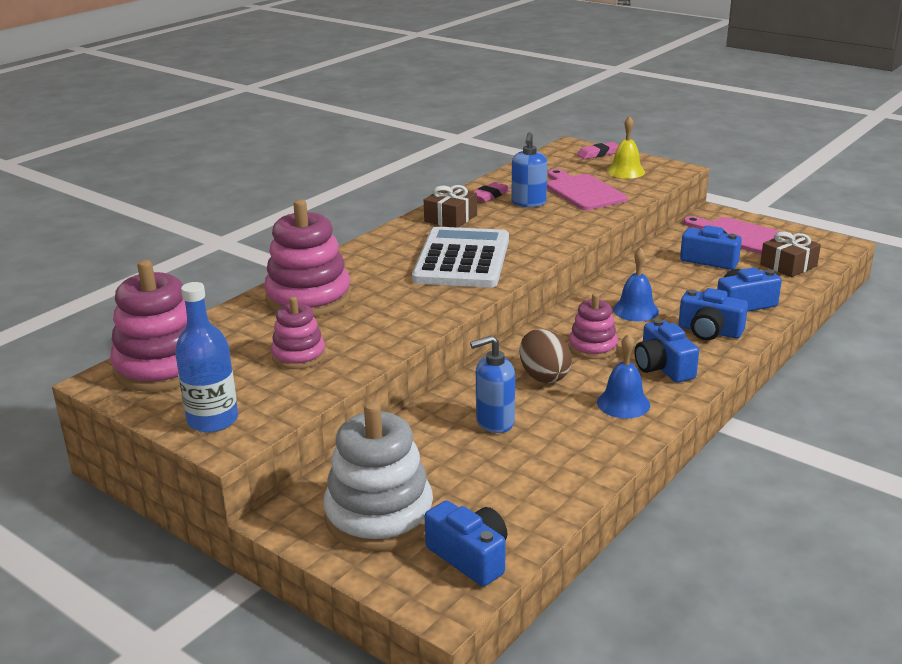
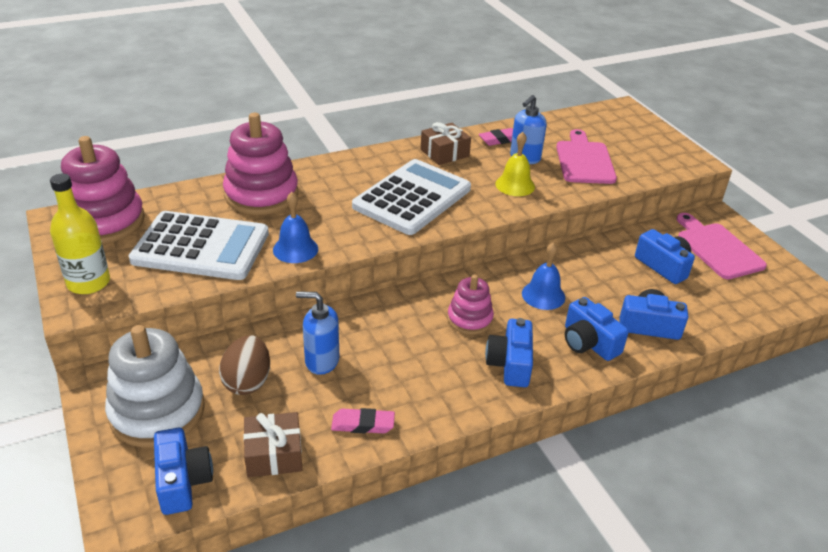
camera: 25 degrees right, 10 degrees up
(212, 420) = (88, 283): blue bottle -> yellow bottle
(298, 356) = (201, 247): pink stacking toy -> white calculator
(544, 376) = (402, 332): brown egg -> brown egg (247, 381)
(598, 154) = (639, 124): pink eraser -> pink eraser (363, 424)
(623, 403) = (440, 387): blue bell -> blue bell (295, 249)
(625, 171) = (645, 150): yellow bell -> yellow bell (515, 185)
(788, 265) = (735, 299): brown gift -> brown gift (274, 454)

